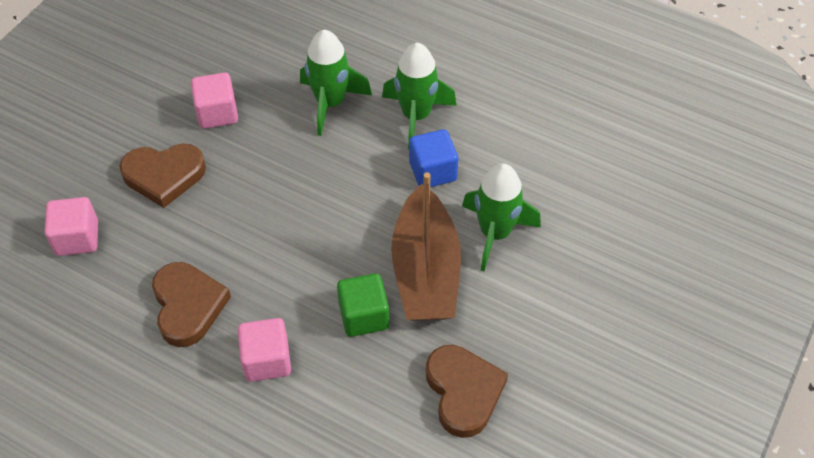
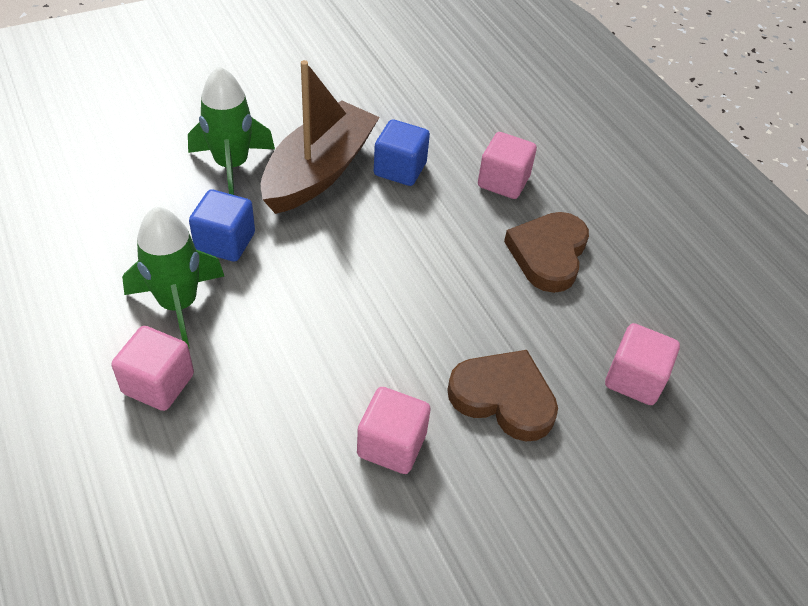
camera: 150 degrees left, 5 degrees down
(330, 103) = (251, 376): green rocket -> none
(364, 316) = (400, 169): green cube -> blue cube
(378, 71) = (158, 384): none -> pink cube
(463, 392) = (370, 92): brown heart -> none

